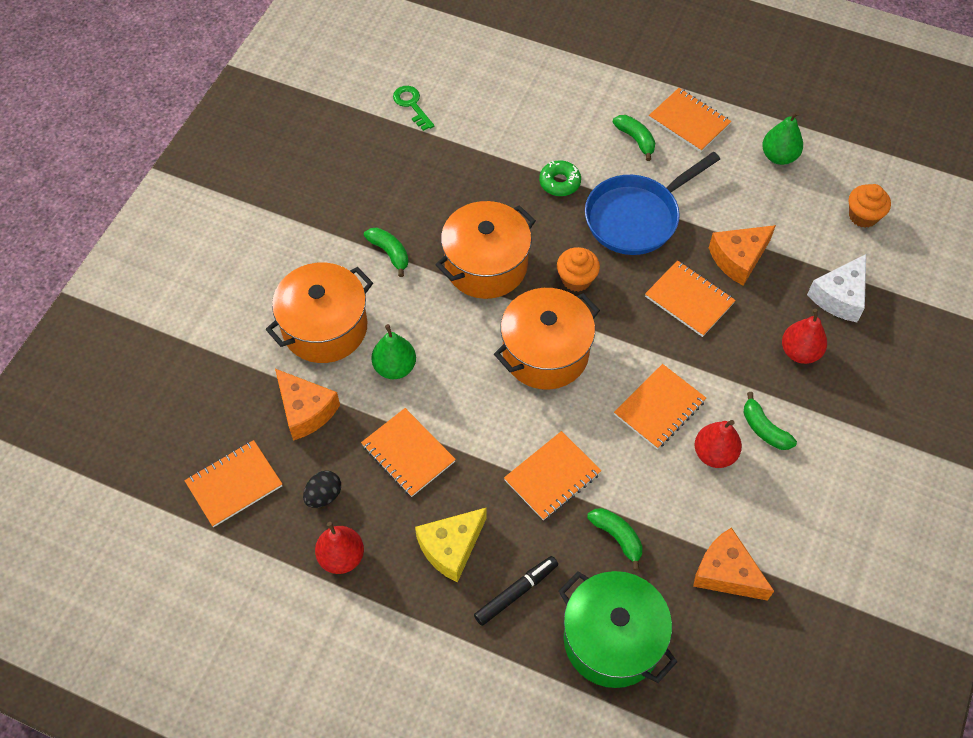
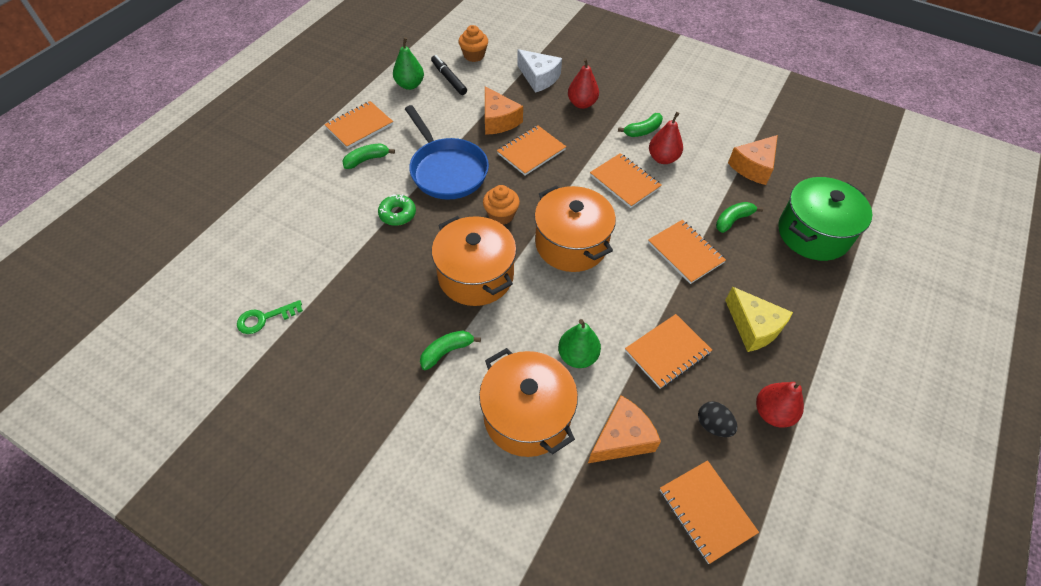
camera: 85 degrees left, 5 degrees down
(516, 592) = (786, 287): black marker -> black marker (449, 78)

